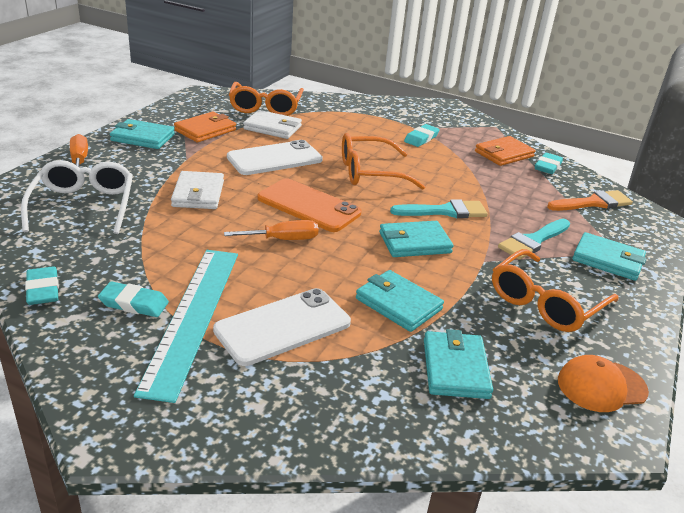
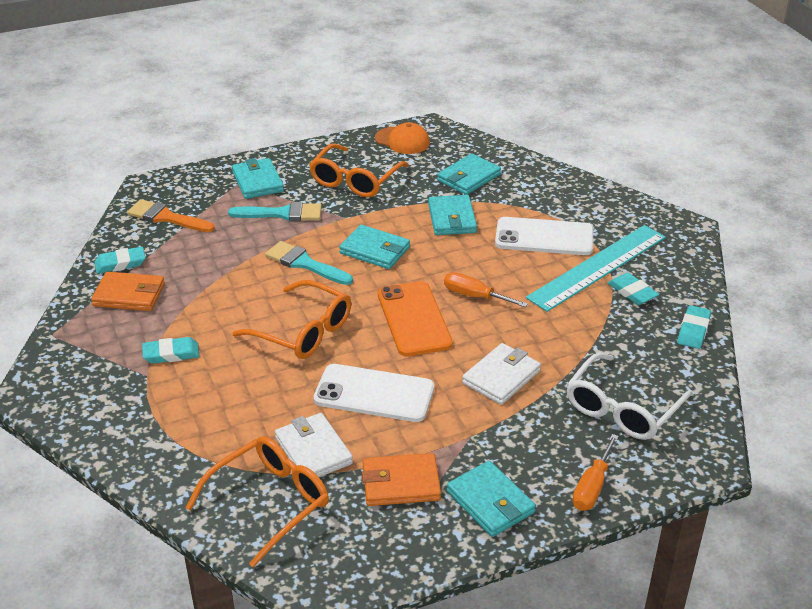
camera: 135 degrees left, 5 degrees up
(545, 302) = (355, 180): orange glasses -> orange glasses turned 120 degrees clockwise

